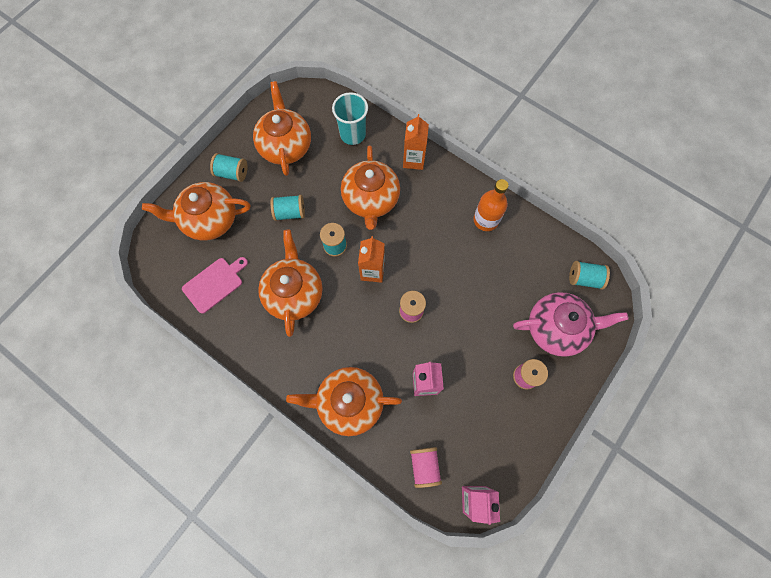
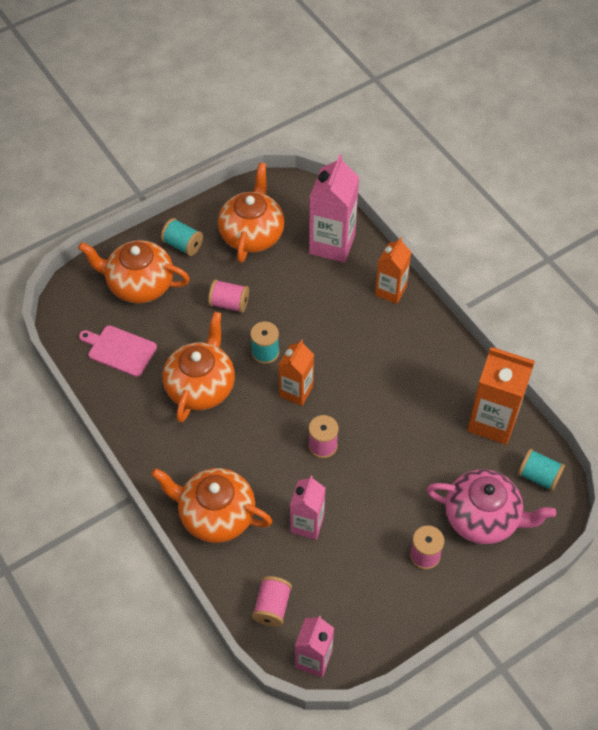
camera: 20 degrees right, 15 degrees down
(214, 284) = (120, 350): pink cutting board -> pink cutting board turned 135 degrees counterclockwise
(290, 212) = (229, 303): turquoise spool -> pink spool
(353, 134) = (332, 244): turquoise cup -> pink carton
(371, 200) = (324, 317): orange teapot -> none
(486, 220) = (448, 378): orange bottle -> none
(533, 244) = (492, 421): none -> orange carton

